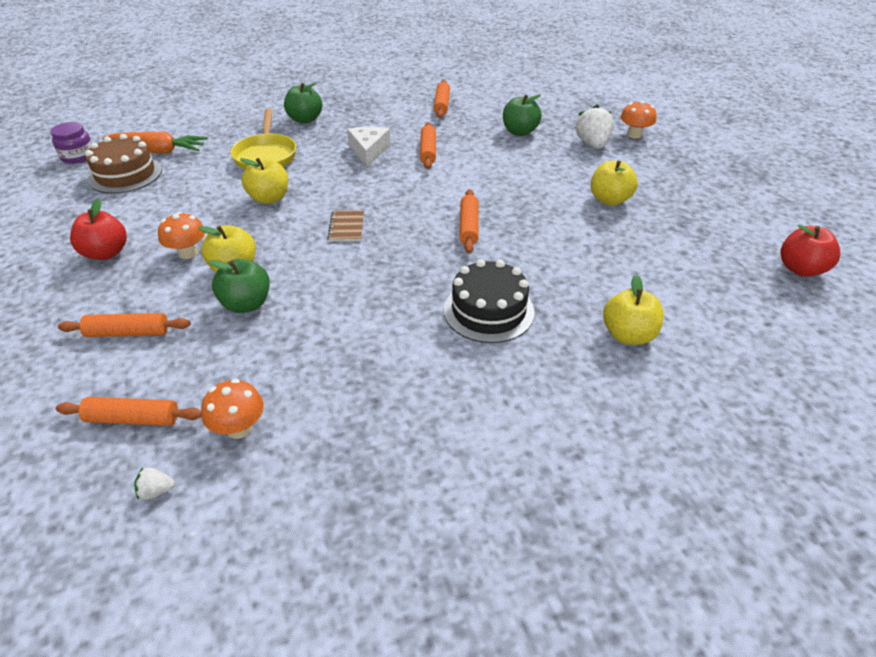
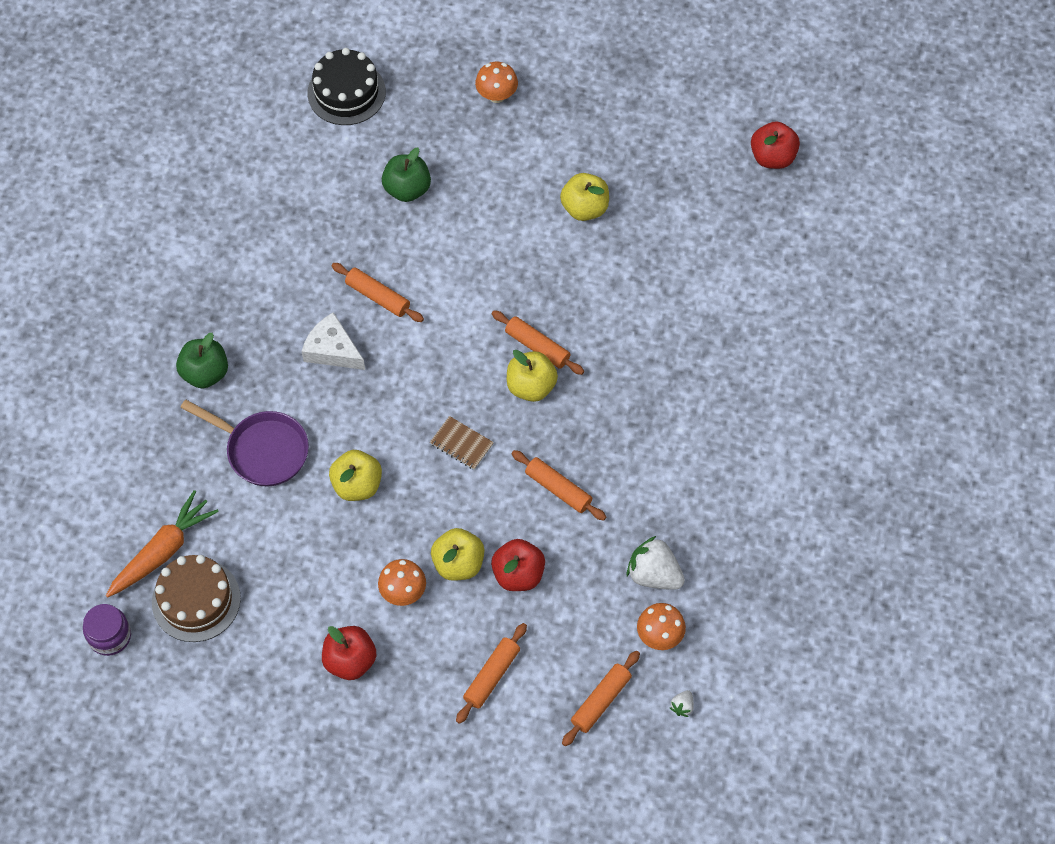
camera: 55 degrees left, 20 degrees up
(246, 304) = (518, 574): green apple -> red apple
(266, 156) = (262, 450): yellow pan -> purple pan
(441, 105) = (284, 219): orange rolling pin -> orange rolling pin (558, 489)
(488, 311) = (657, 405): black cake -> black cake (346, 92)
(592, 144) = (484, 145): white strawberry -> white strawberry (654, 574)
(628, 335) = (750, 333): yellow apple -> yellow apple (531, 386)

